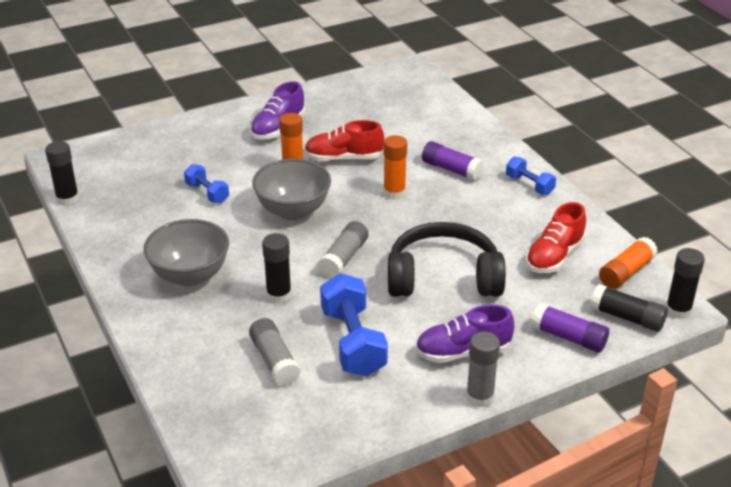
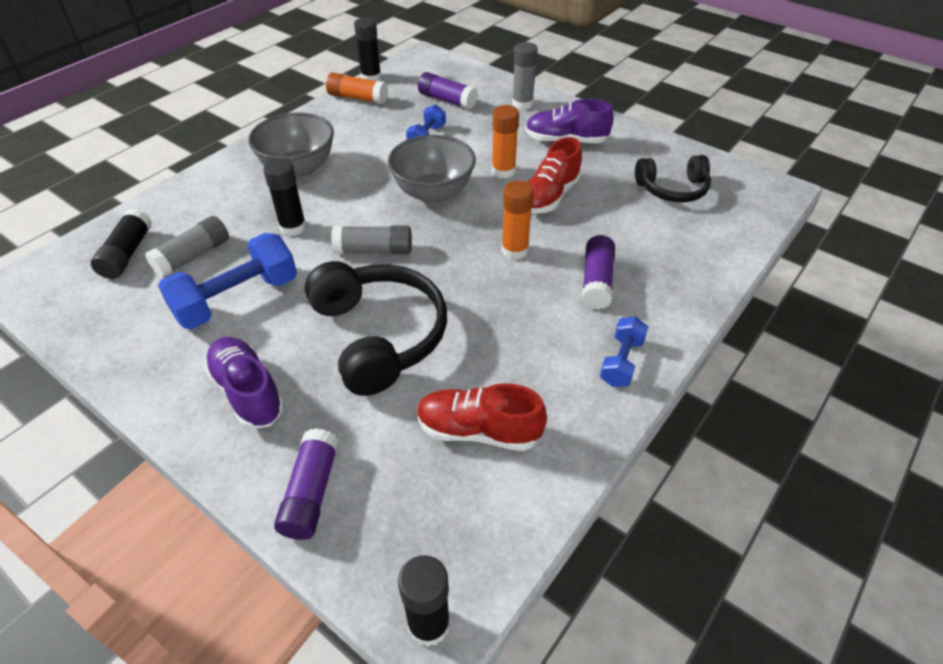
camera: 65 degrees right, 10 degrees up
(157, 167) = (447, 100): none -> purple glue stick
(343, 158) = (549, 196): red shoe -> red shoe turned 120 degrees counterclockwise
(379, 106) = (672, 189): none -> black headphones
(480, 397) = (171, 430): grey glue stick -> grey glue stick (522, 104)
(626, 272) = (489, 527): orange glue stick -> orange glue stick (358, 98)
(627, 317) = (382, 554): black glue stick -> black glue stick (127, 254)

